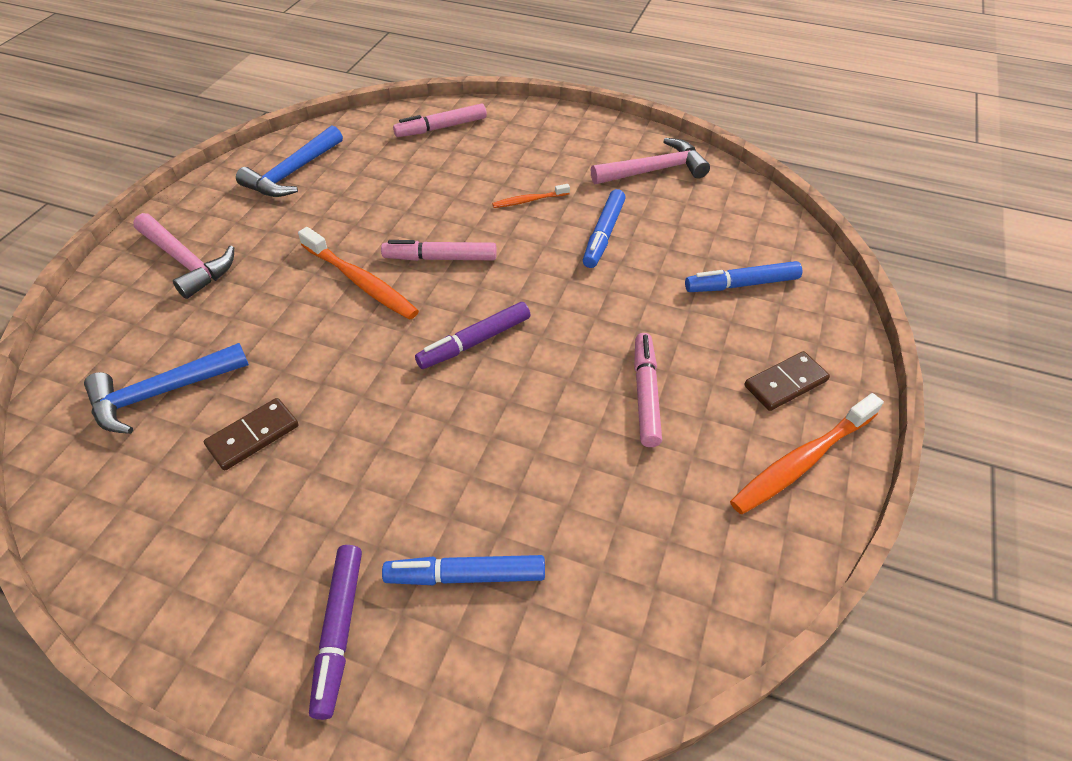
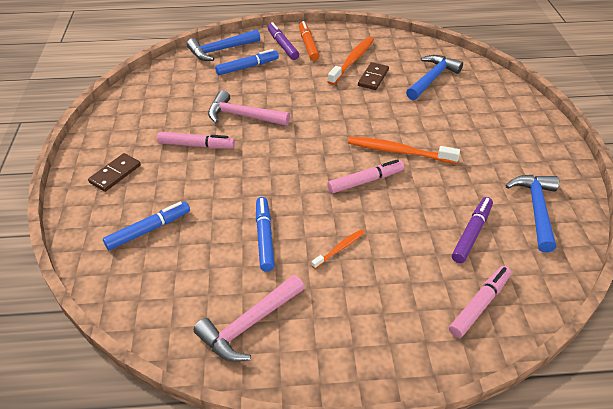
camera: 155 degrees right, 5 degrees down
(186, 262) = (509, 130): pink hammer -> pink hammer (243, 116)
(283, 604) = (308, 45): none -> orange marker
(475, 342) = (304, 141): purple marker -> purple marker (471, 233)
(495, 679) = (221, 50): none -> blue hammer
(645, 394) = (196, 145): pink marker -> pink marker turned 60 degrees counterclockwise
(801, 461) = (107, 140): orange toothbrush -> orange toothbrush (352, 61)

